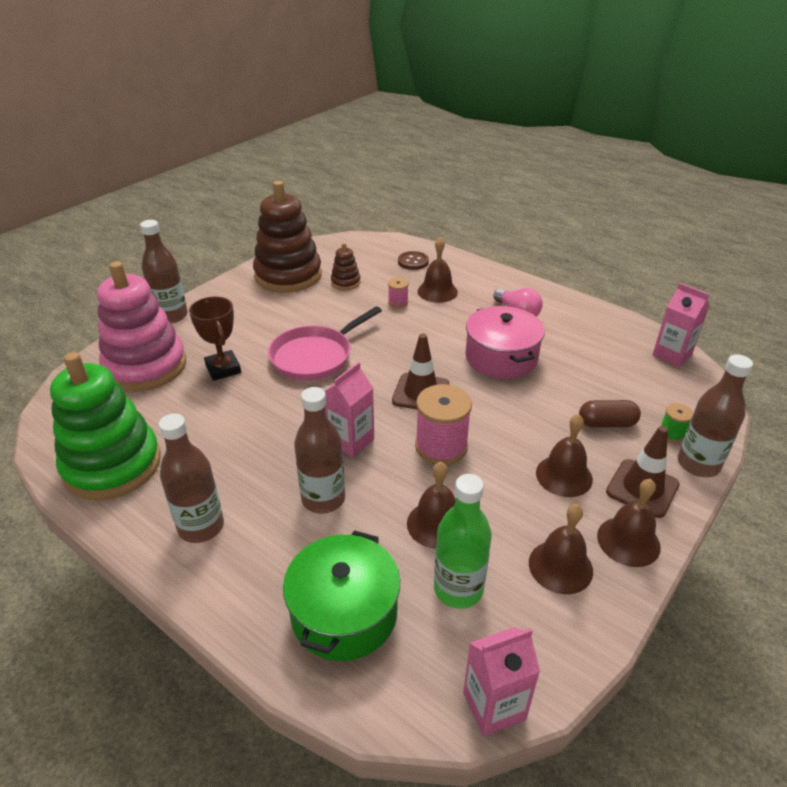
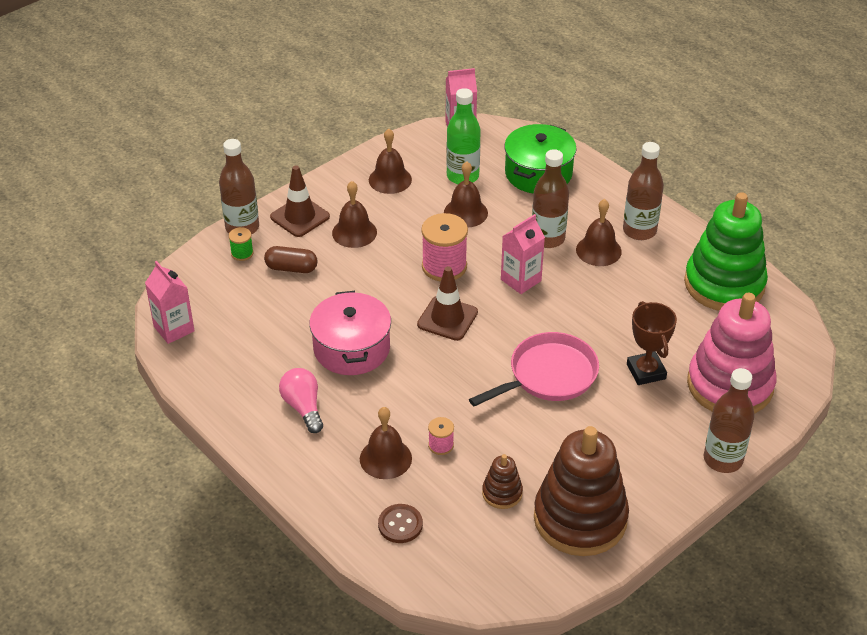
camera: 170 degrees left, 5 degrees up
(628, 541) = (335, 187): brown bell -> brown bell (598, 250)

